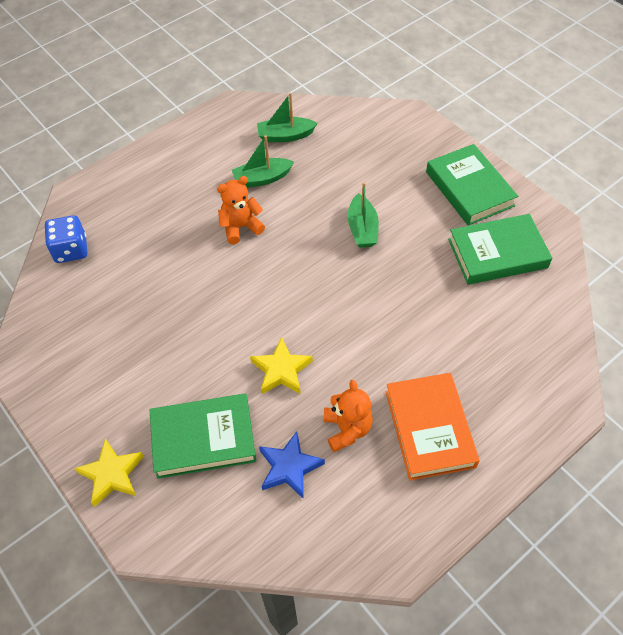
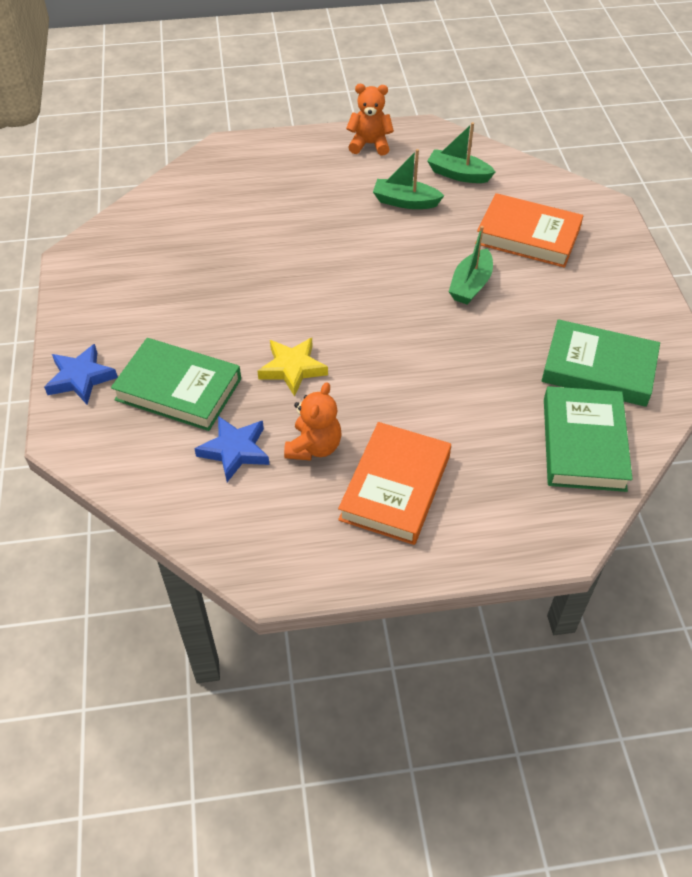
camera: 30 degrees right, 5 degrees down
(71, 250) = (186, 189): blue dice -> none
(112, 474) = (81, 378): yellow star -> blue star
(240, 227) = (351, 234): orange teddy bear -> orange teddy bear (369, 144)
(373, 166) = (528, 236): none -> orange book
(469, 189) = (616, 297): green book -> green book (583, 443)

